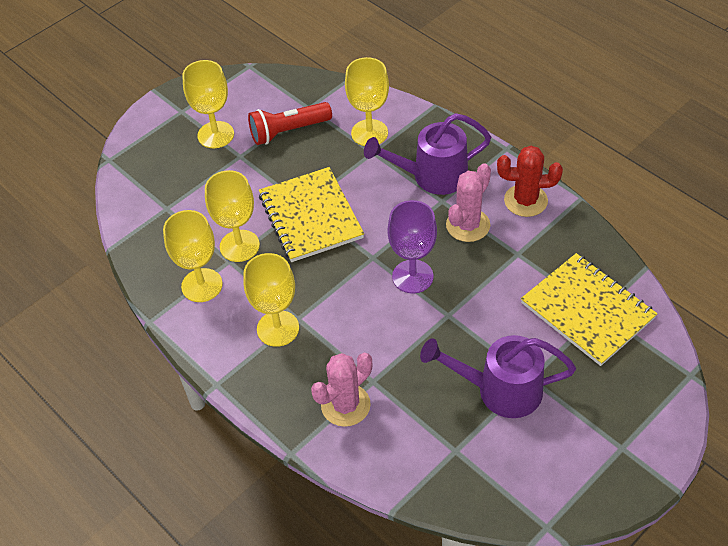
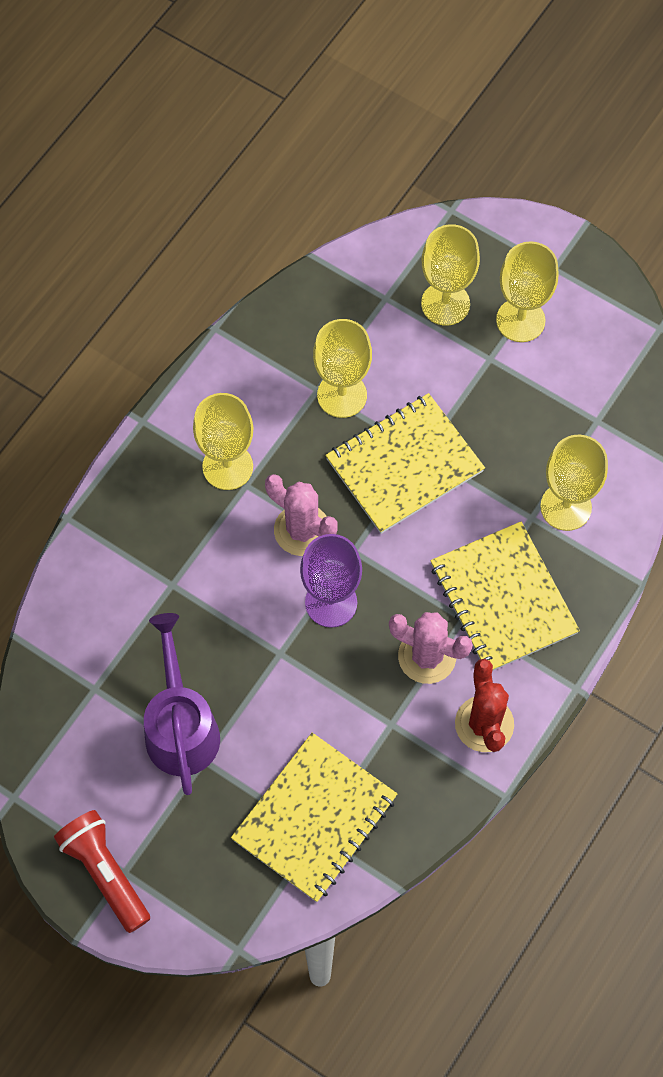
camera: 75 degrees right, 15 degrees up
(202, 285) = (275, 369): yellow goblet -> yellow goblet (445, 303)
(288, 131) = (546, 405): red flashlight -> red flashlight (105, 872)
(345, 405) = (135, 561): pink cactus -> pink cactus (302, 530)
(432, 176) = (503, 599): purple watering can -> yellow notebook

